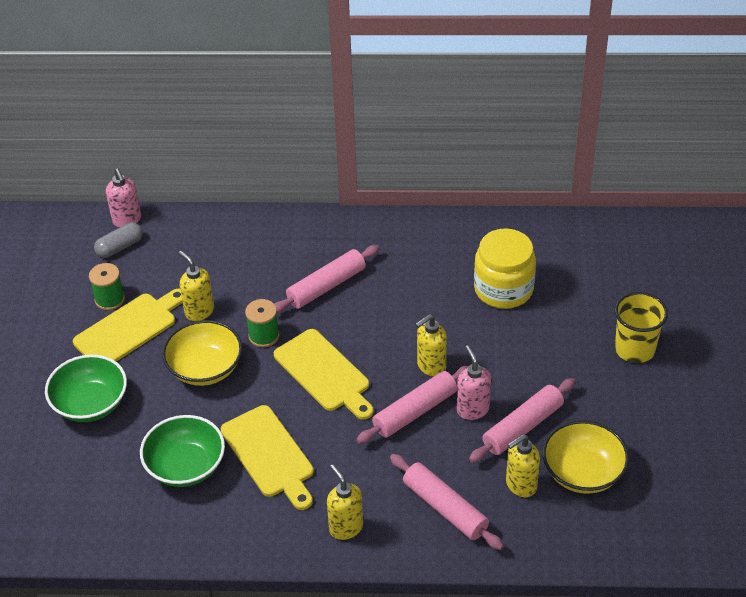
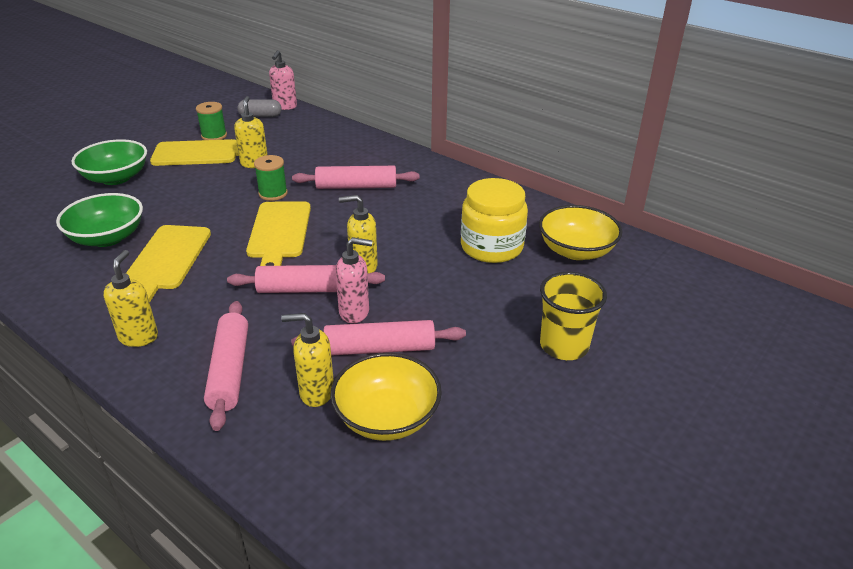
camera: 35 degrees right, 10 degrees down
(205, 368) = (209, 192): yellow bowl -> yellow bowl (576, 251)
(472, 409) = (355, 312): pink soap dispenser -> pink soap dispenser turned 75 degrees clockwise

